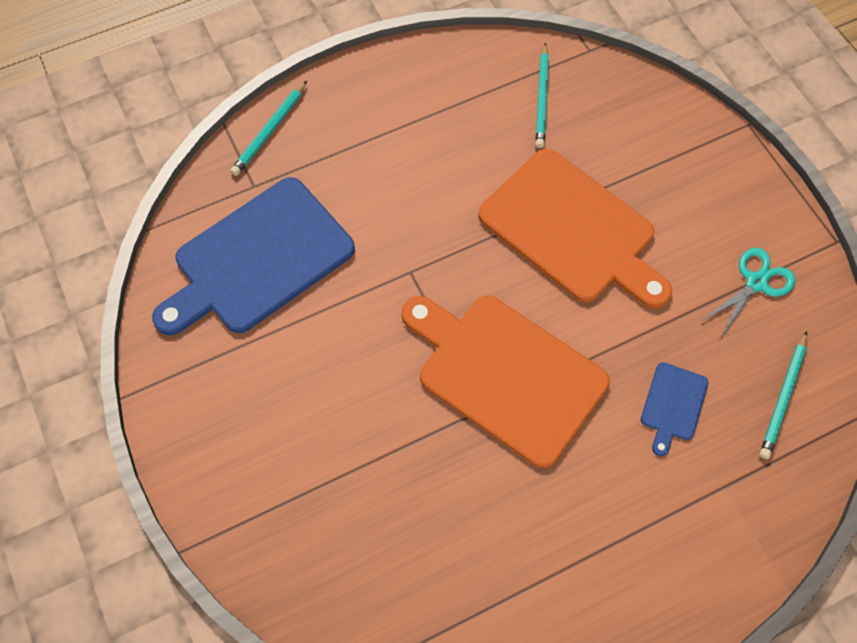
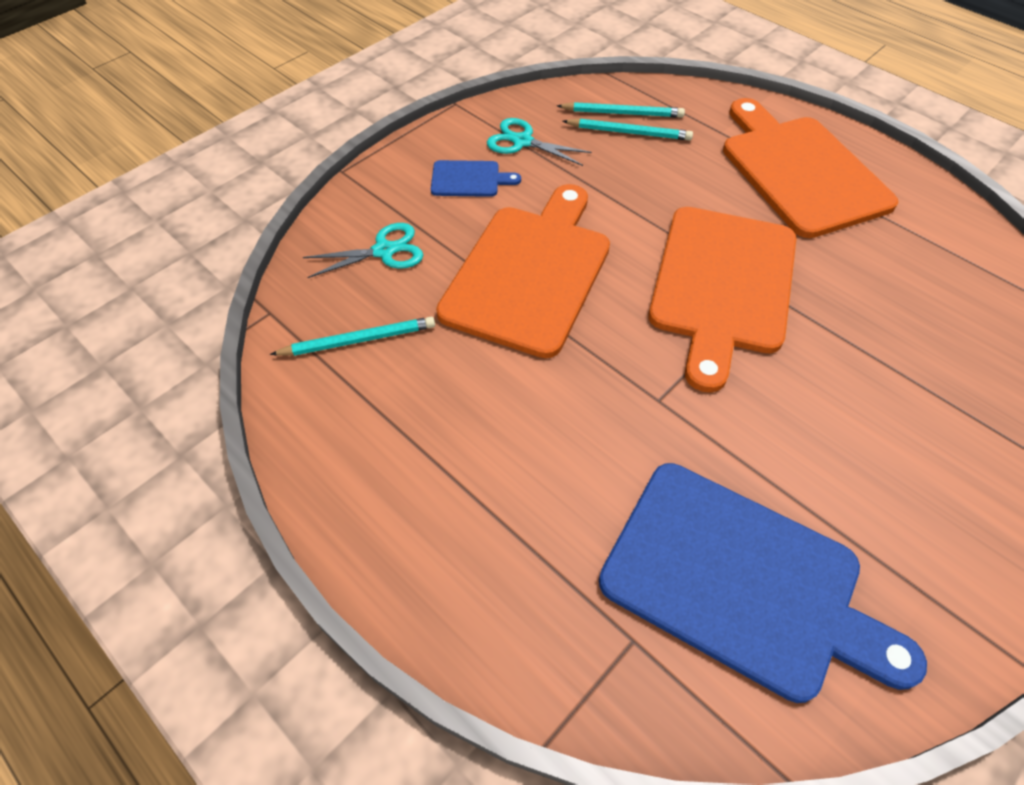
camera: 110 degrees left, 10 degrees down
(270, 131) = (528, 660): turquoise pencil -> turquoise pencil (629, 132)
(633, 134) = (384, 251): none -> turquoise scissors
(635, 535) = (800, 171): none -> orange cutting board
(673, 404) = (672, 170): blue cutting board -> blue cutting board (469, 179)

